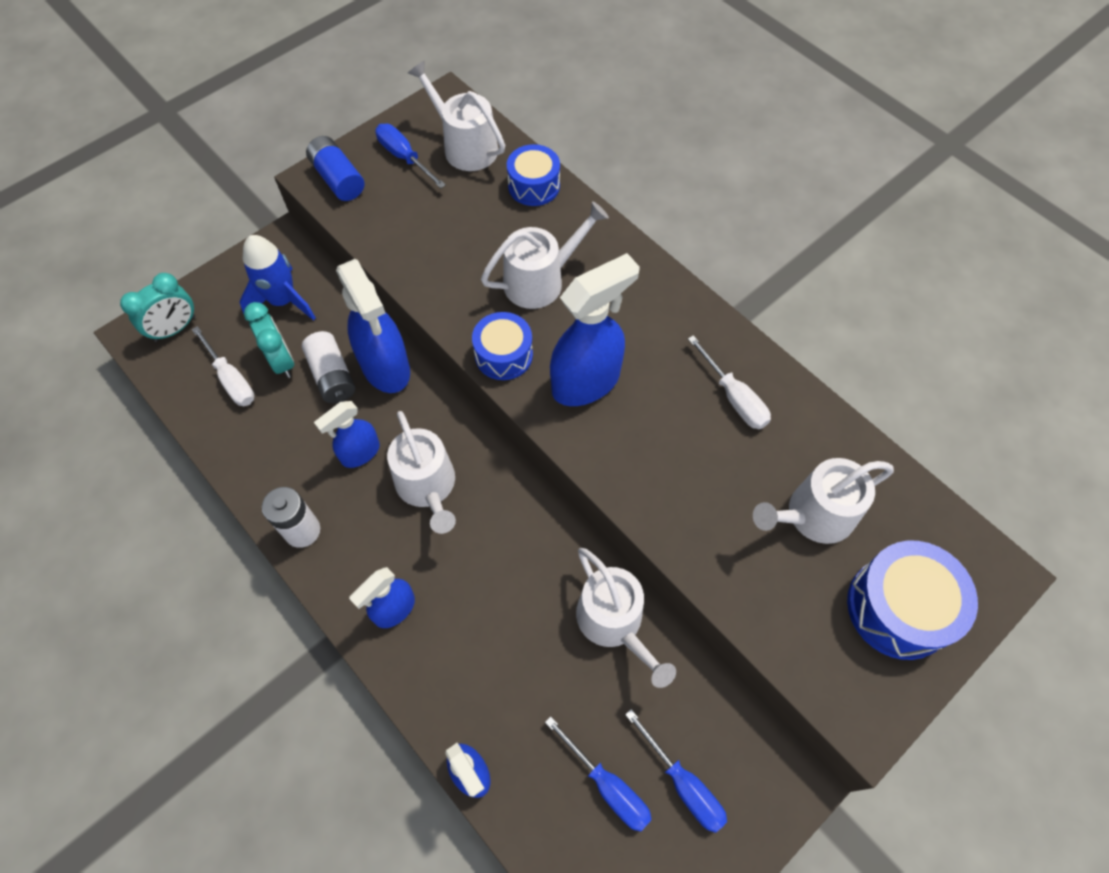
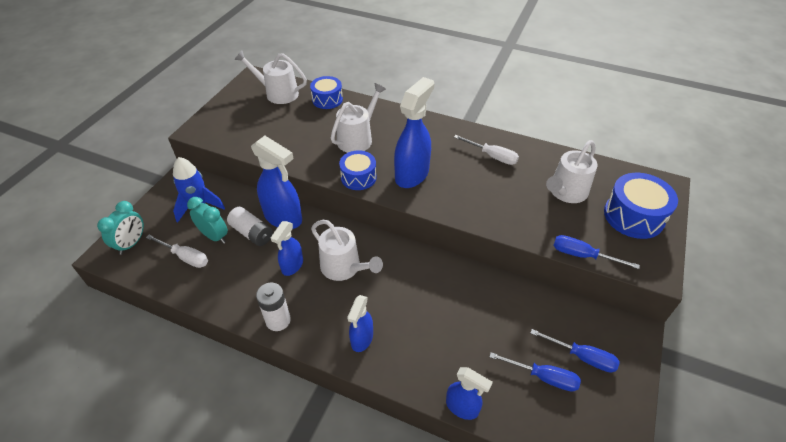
camera: 25 degrees left, 15 degrees down
(338, 179) = (210, 127): blue battery -> none
(404, 157) = (245, 107): blue screwdriver -> blue screwdriver (582, 255)
(614, 622) = (492, 293): white watering can -> none

